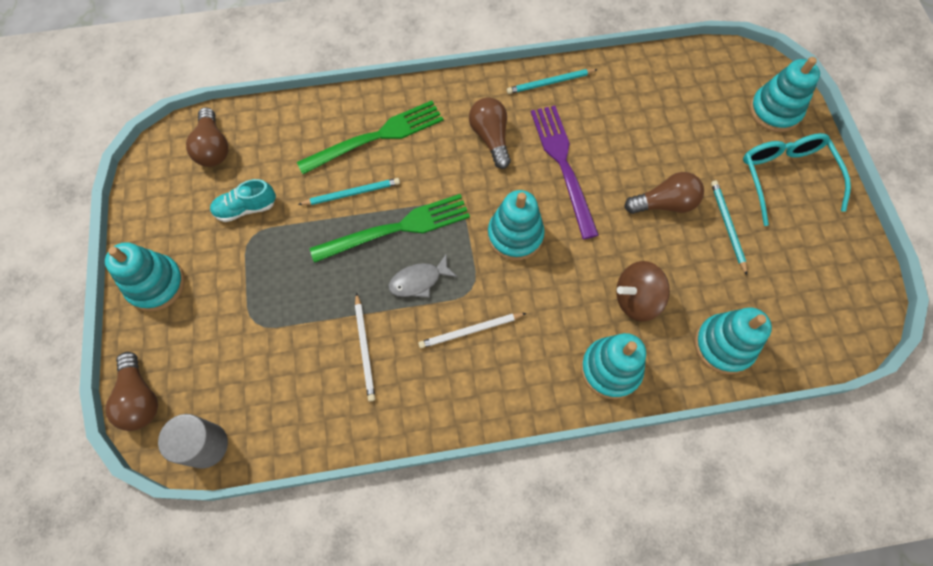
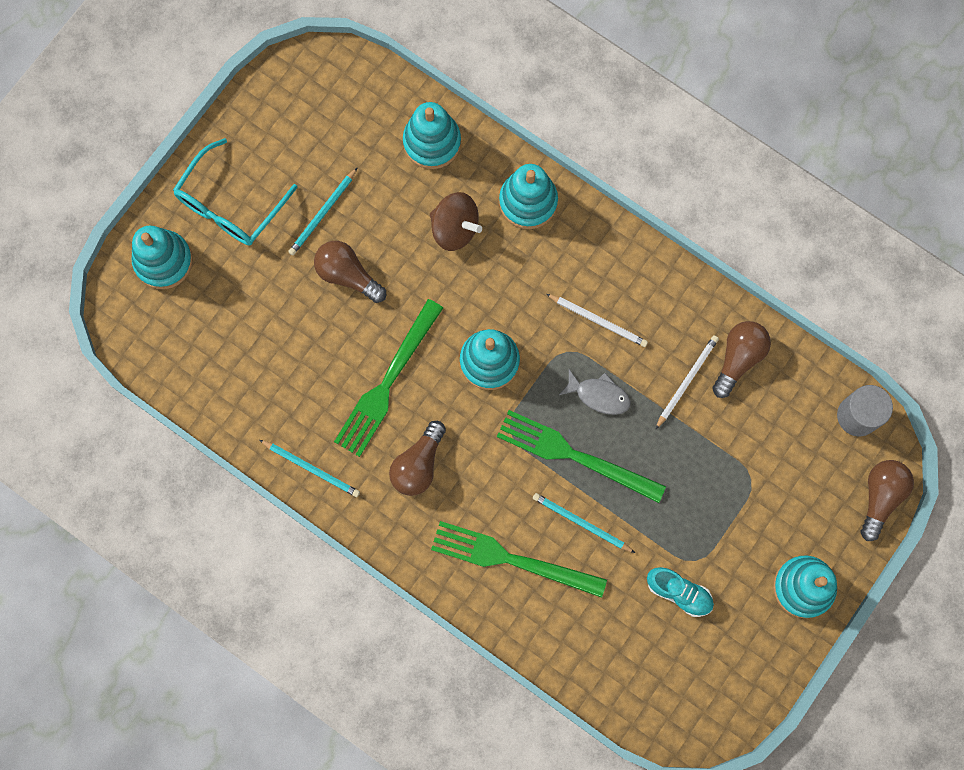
camera: 135 degrees left, 10 degrees up
(213, 147) = (659, 685): brown light bulb -> brown light bulb (738, 358)
(563, 165) = (387, 383): purple fork -> green fork

